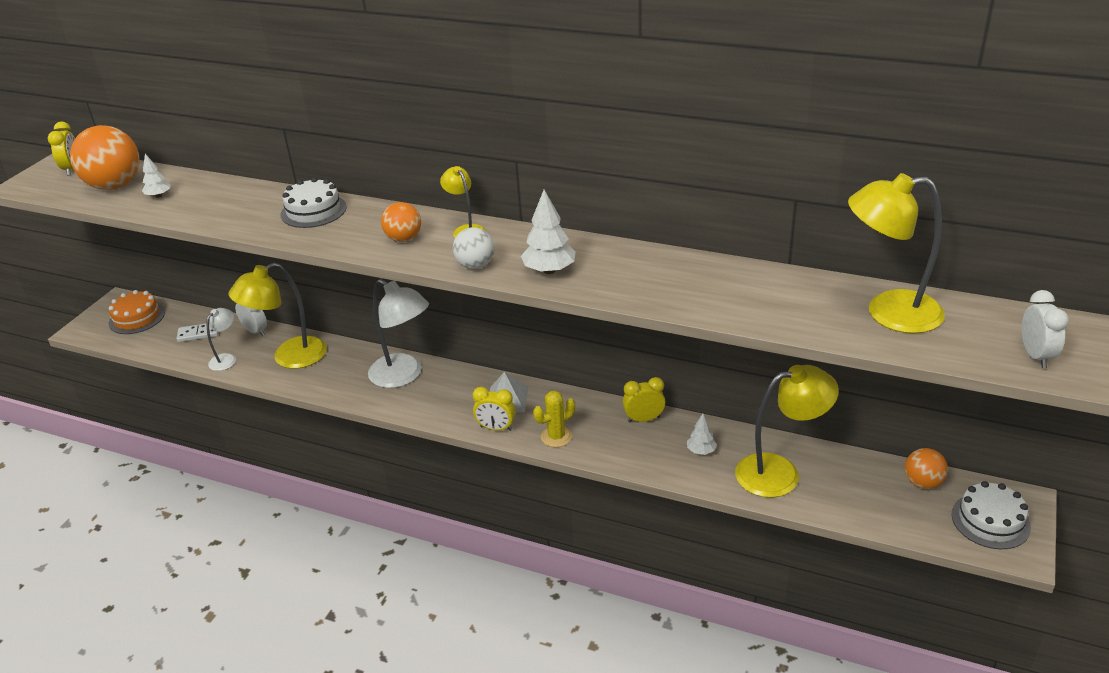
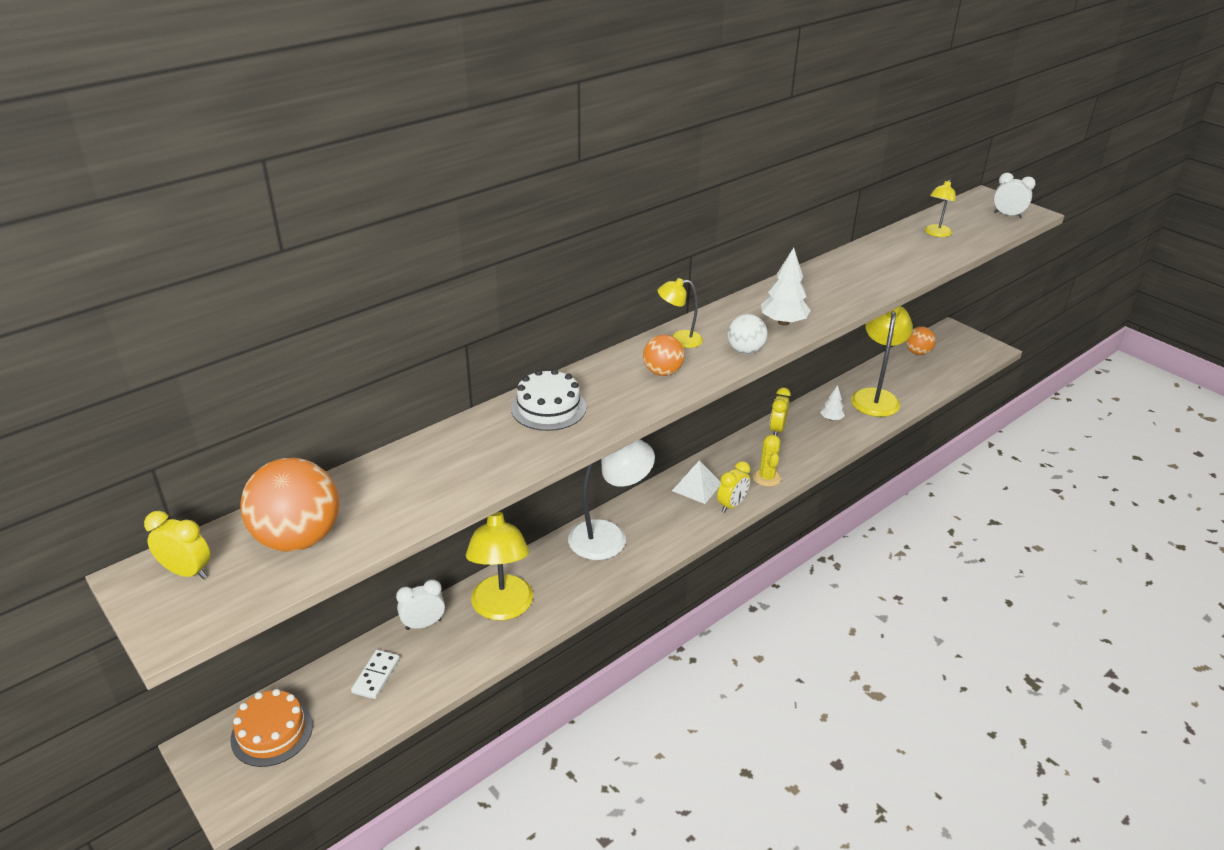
camera: 65 degrees left, 0 degrees up
(159, 196) = (378, 505): white tree -> none
(226, 359) = (455, 661): white lamp -> none
(888, 313) = (936, 234): yellow lamp -> yellow lamp, size x0.53
(990, 521) = (963, 346): white cake -> none

